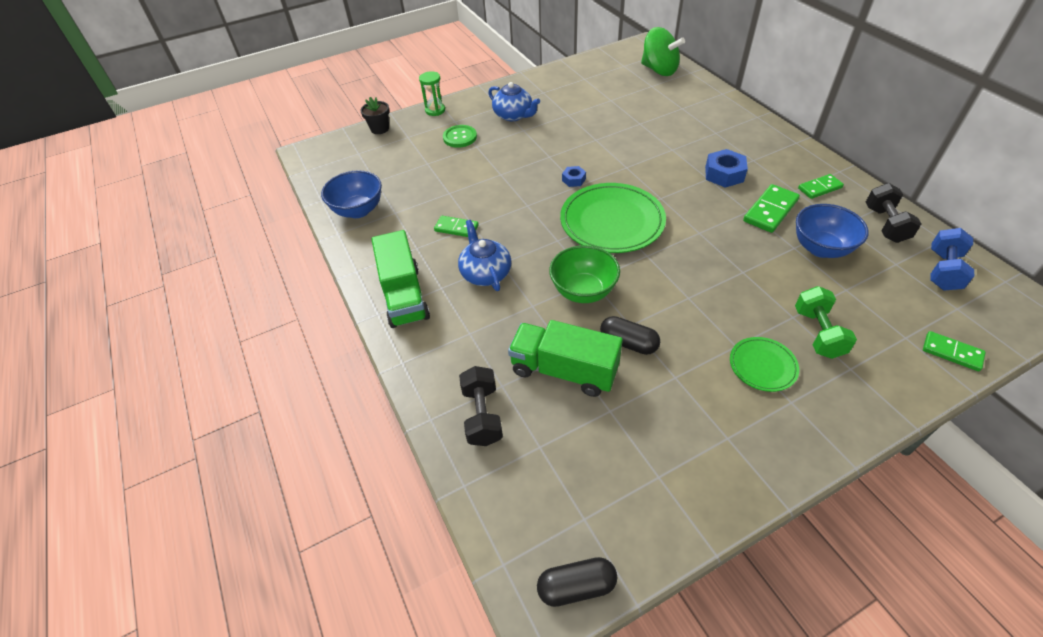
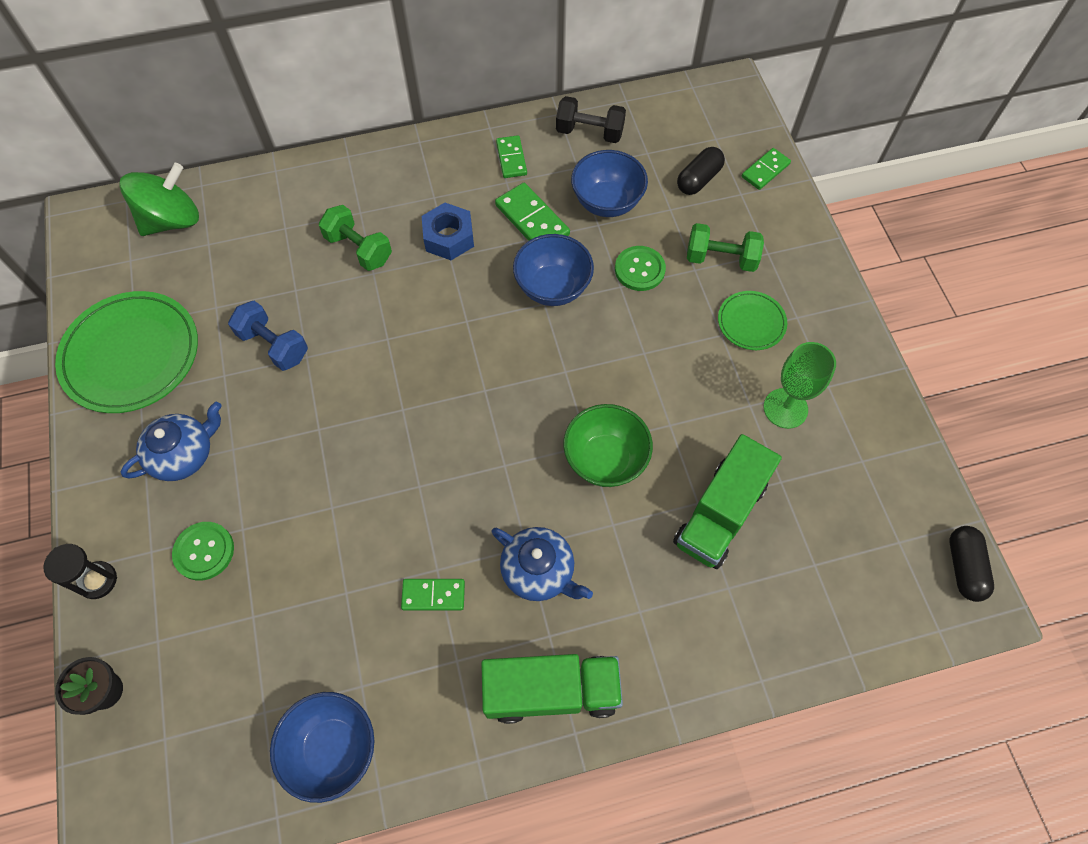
camera: 80 degrees left, 15 degrees up
(435, 110) = (98, 580): green hourglass -> black hourglass
(456, 228) = (433, 595): green domino -> green domino turned 60 degrees clockwise
(482, 415) = (766, 618): black dumbbell -> none
(485, 273) = (539, 571): blue teapot -> blue teapot turned 135 degrees counterclockwise
(573, 180) = (387, 411): blue nut -> none
(612, 221) = (492, 390): green plate -> green plate (131, 355)
(628, 343) = (695, 435): black capsule -> black capsule (698, 179)
(685, 404) = (785, 408): none -> green goblet
(687, 139) = (359, 249): none -> green dumbbell
(716, 234) = (553, 287): none -> blue bowl
(767, 280) = (639, 269): none -> green button
(943, 271) = (667, 123): blue dumbbell -> blue dumbbell (274, 345)

